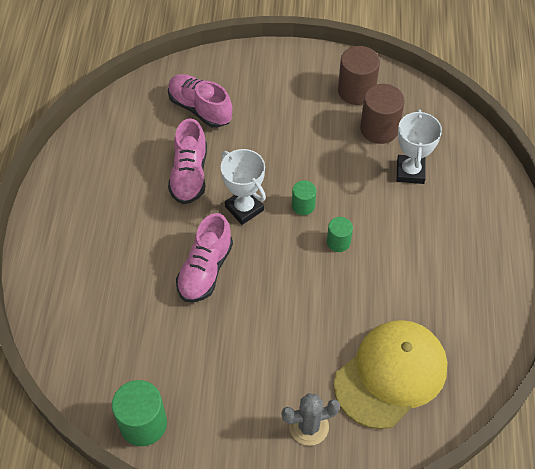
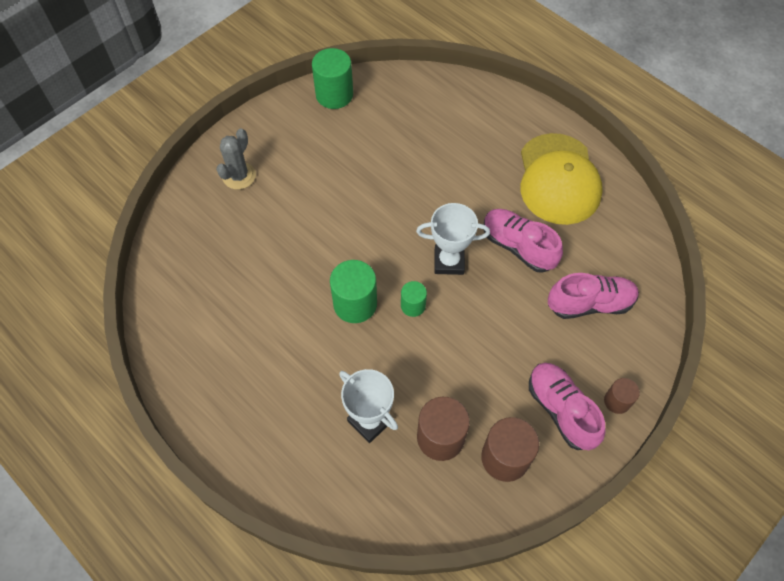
camera: 130 degrees right, 5 degrees up
(205, 270) = (415, 198): pink shoe -> pink shoe (561, 410)
(261, 60) = (617, 401): none -> brown cylinder
(338, 242) = (355, 304): green cylinder -> green cylinder, size x1.75
(391, 374) = (219, 250): yellow cap -> yellow cap (558, 179)

